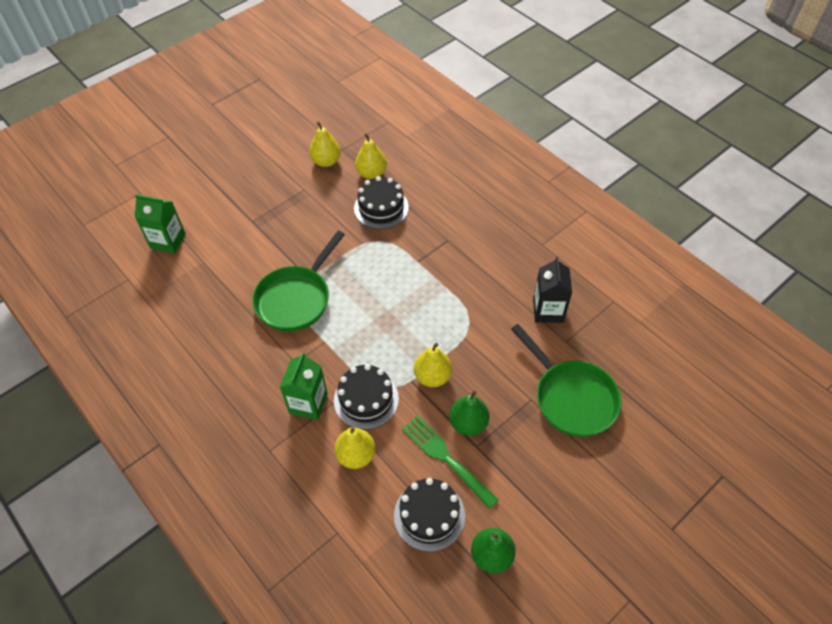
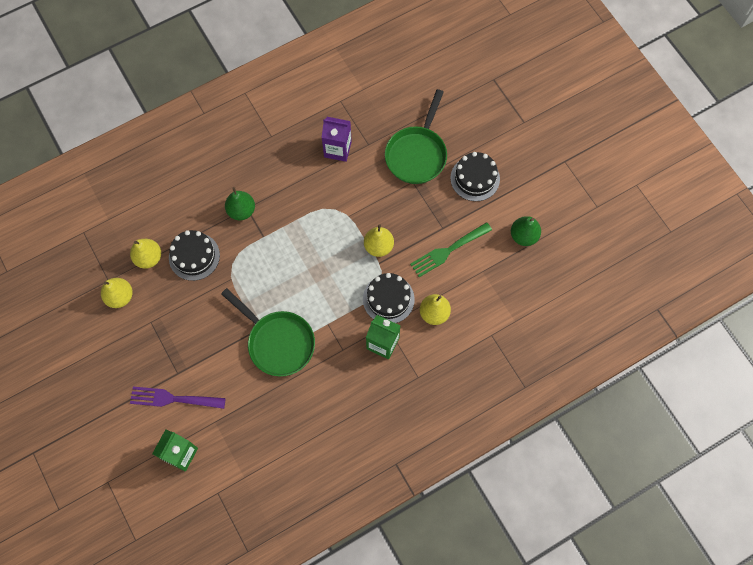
camera: 80 degrees left, 15 degrees up
(225, 223) = (173, 399): none -> purple fork
(429, 515) = (489, 270): black cake -> black cake (475, 178)
(468, 423) = (423, 229): green pear -> green pear (241, 211)
(548, 310) = (337, 149): black carton -> purple carton
(571, 398) = (417, 154): green pan -> green pan turned 135 degrees clockwise

